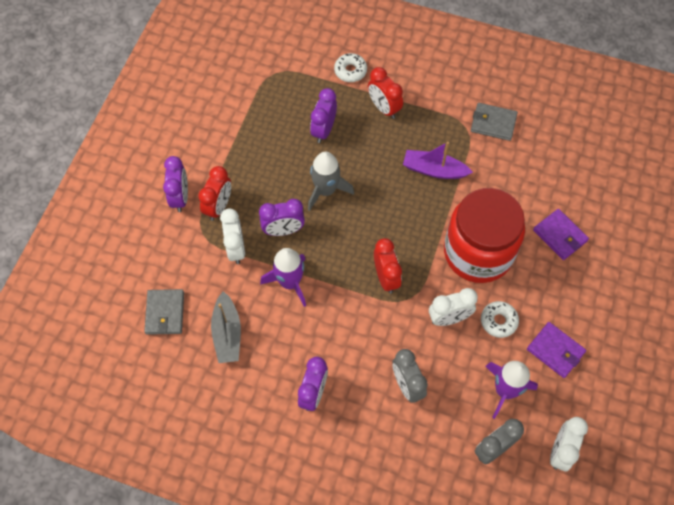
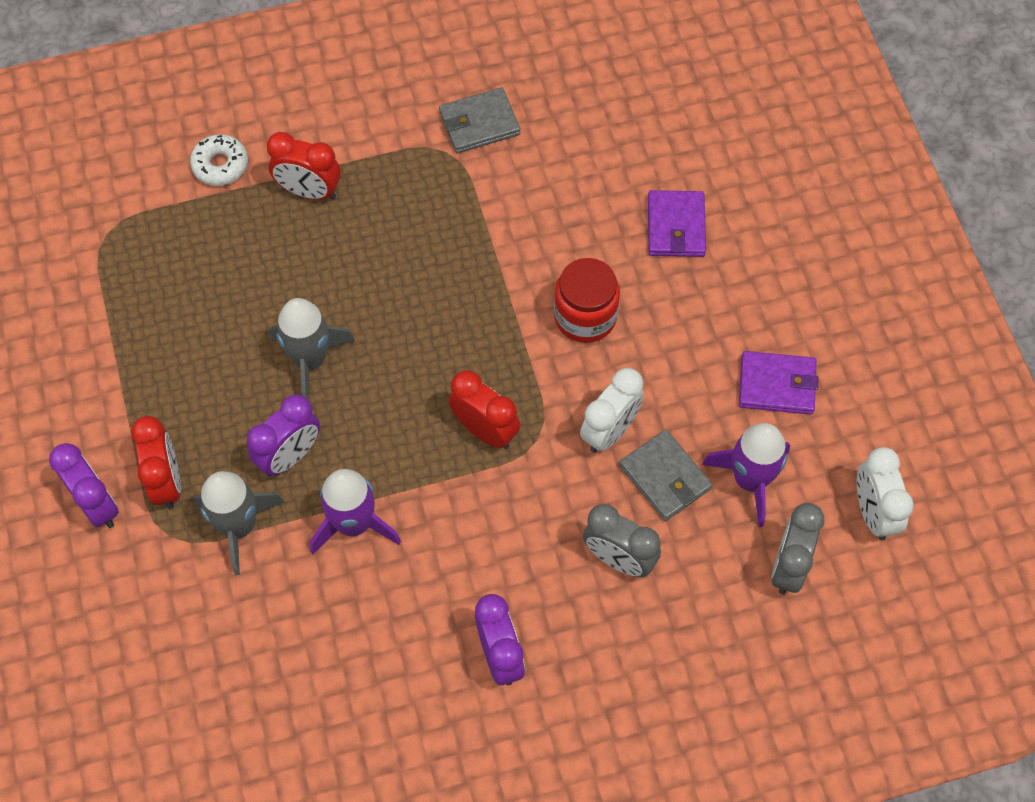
camera: 35 degrees left, 0 degrees up
(165, 313) = (200, 687): grey wallet -> grey wallet (665, 477)
(227, 333) = (316, 655): grey boat -> none
(236, 248) = (239, 526): white clock -> grey rocket
(323, 130) = (243, 275): purple clock -> none
(434, 170) = (444, 238): purple boat -> none
(478, 252) = (585, 316): red jar -> red jar, size x0.54
(498, 321) = (677, 393): white donut -> none
(560, 235) = (676, 226): purple wallet -> purple wallet turned 75 degrees clockwise

